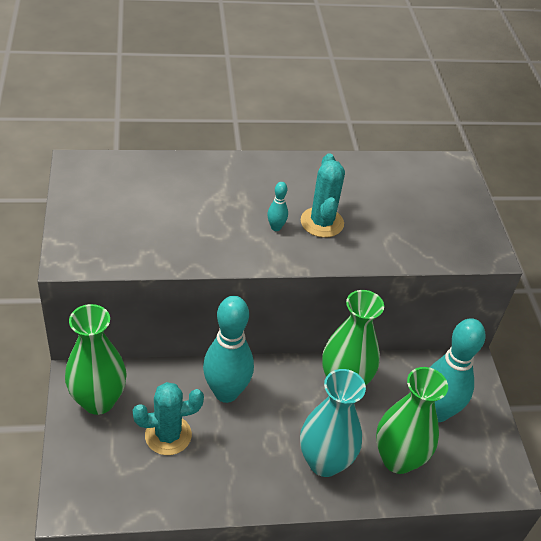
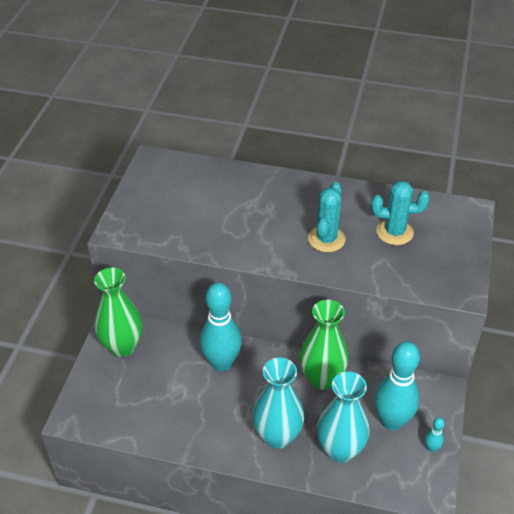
camera: 25 degrees right, 0 degrees up
(168, 435) = (163, 385): turquoise cactus -> turquoise cactus (394, 232)
(276, 227) = (285, 236): turquoise bowling pin -> turquoise bowling pin (431, 448)
(398, 459) = (340, 450): green vase -> turquoise vase

